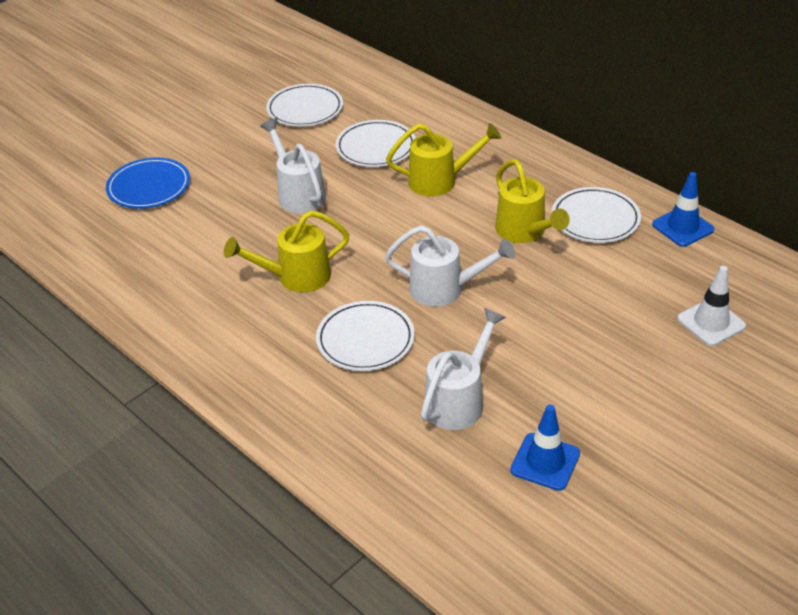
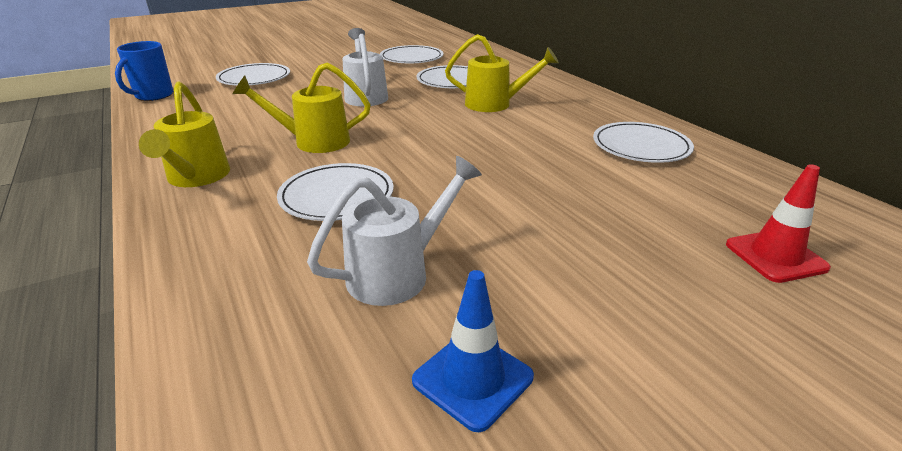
camera: 15 degrees right, 10 degrees down
(61, 242) = (153, 96): none -> blue mug
(149, 187) = (254, 78): blue plate -> white plate
(445, 289) = (450, 172): white watering can -> none
(524, 232) = (559, 145): yellow watering can -> yellow watering can (196, 178)
(682, 227) = (743, 166): blue traffic cone -> none
(711, 322) = (775, 256): white traffic cone -> red traffic cone

